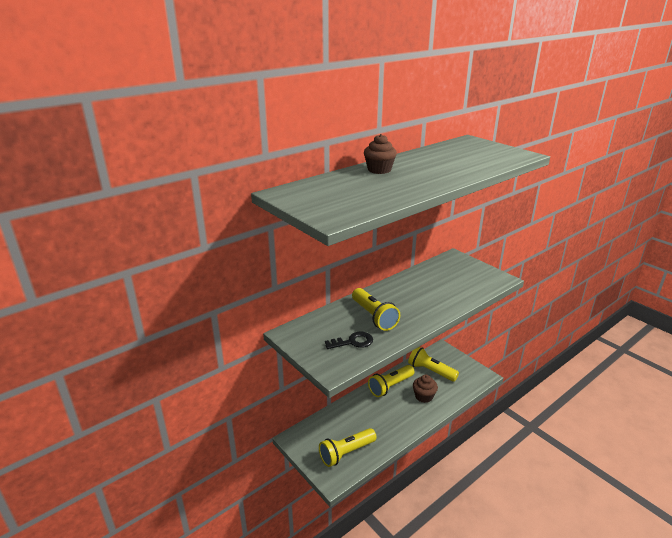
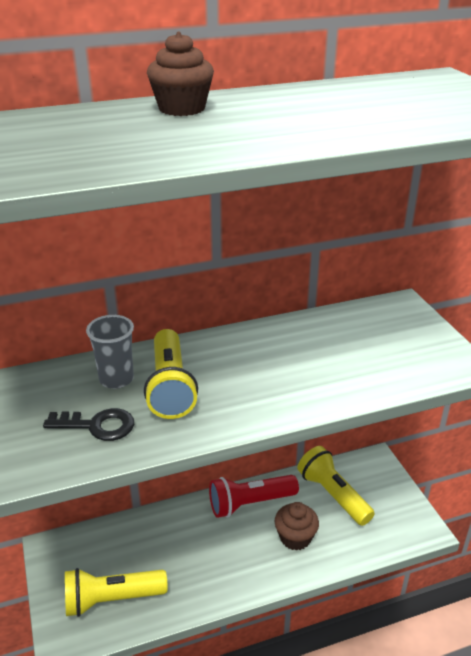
camera: 20 degrees right, 5 degrees up
(343, 319) = (116, 379): none -> grey cup
(390, 386) = (250, 503): yellow flashlight -> red flashlight

